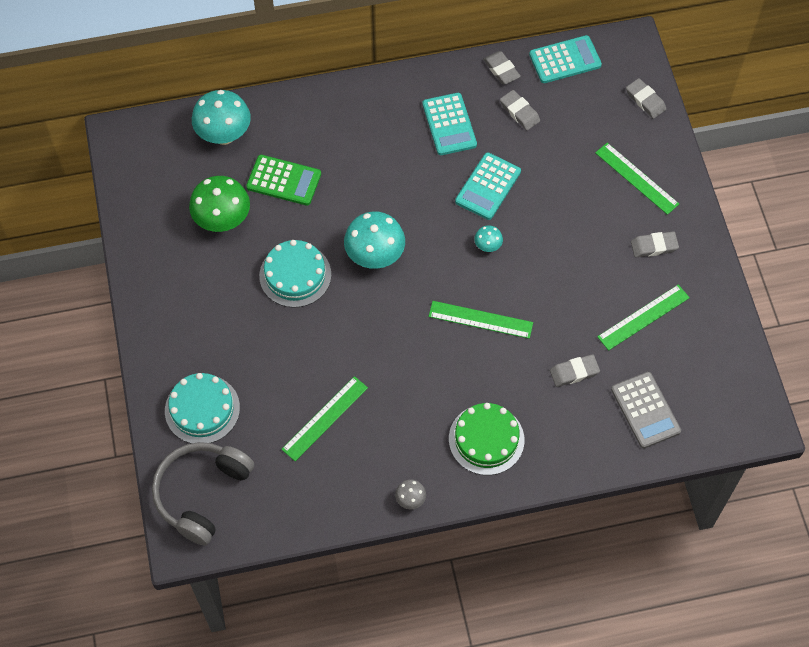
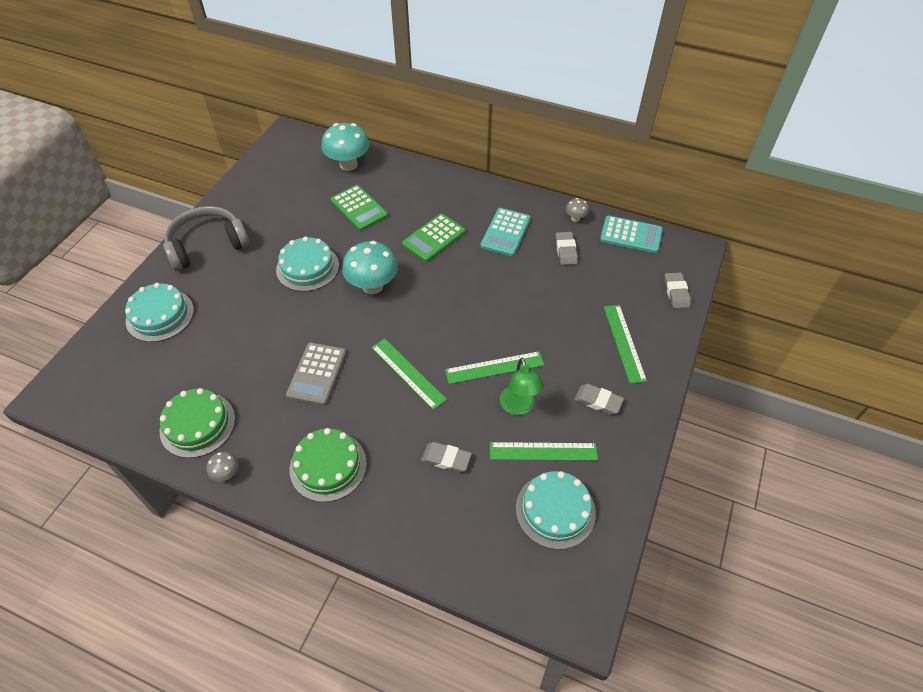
camera: 35 degrees right, 10 degrees down
(202, 494) = (98, 370): grey headphones -> grey headphones (207, 245)
(223, 220) = (296, 210): green mushroom -> none
(325, 418) = (229, 372): green ruler -> green ruler (494, 367)
(344, 479) = (197, 424): none -> green cake
(387, 171) = (434, 238): none -> green calculator
(488, 186) = (498, 285): turquoise calculator -> none
(488, 246) = (461, 325): turquoise mushroom -> none
(501, 70) = (575, 218): grey eraser -> grey mushroom
(596, 291) = (519, 407): none -> green lamp
(645, 410) = (480, 531): grey calculator -> grey calculator (317, 374)
(687, 358) = (555, 510): none -> turquoise cake

